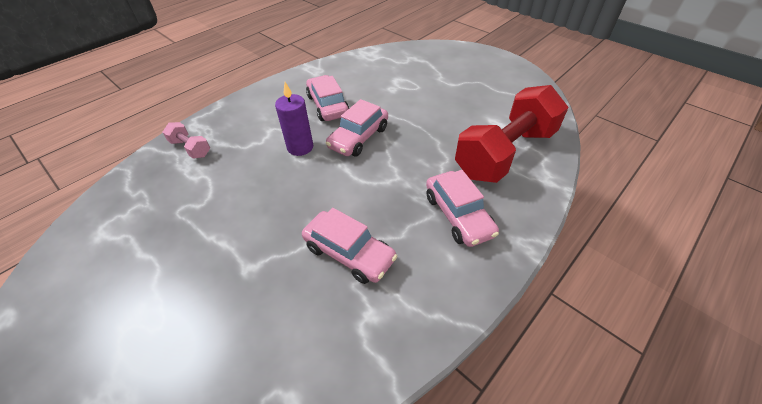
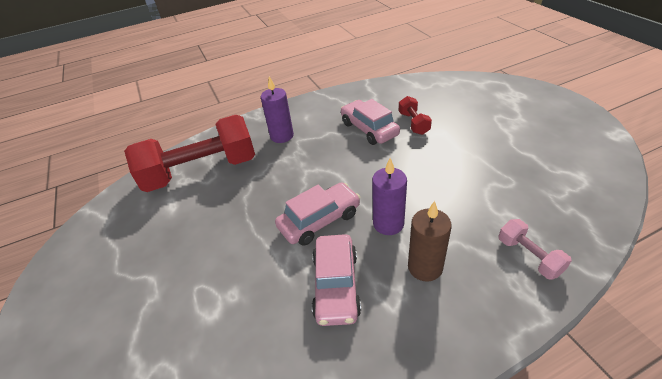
camera: 155 degrees left, 5 degrees down
(269, 126) = (425, 267): none -> brown candle
(288, 279) = (413, 123): none -> red dumbbell
(458, 215) = (282, 136): pink car -> purple candle

